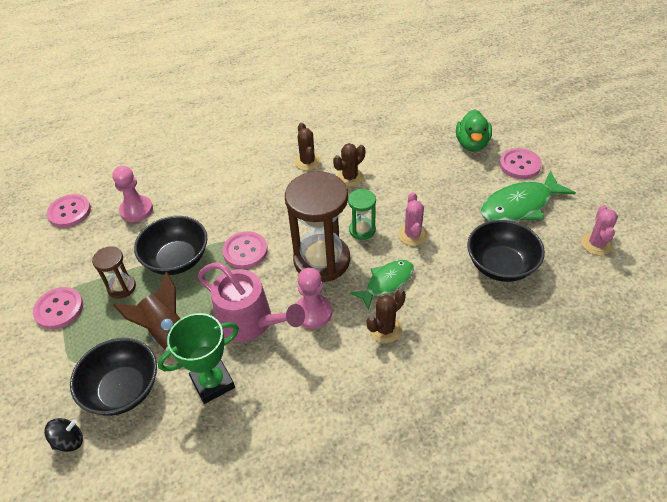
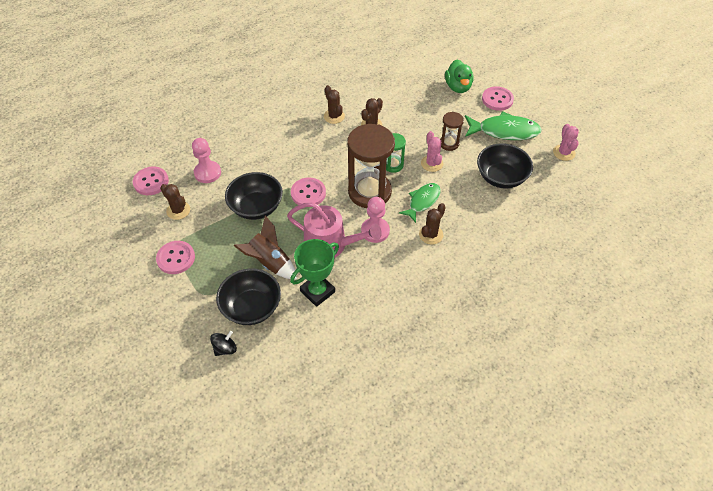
camera: 15 degrees left, 5 degrees up
(86, 250) = (178, 210): none -> brown cactus
(121, 287) = (220, 234): brown hourglass -> brown hourglass (449, 143)
(520, 205) = (504, 131): green fish -> green fish turned 135 degrees counterclockwise

